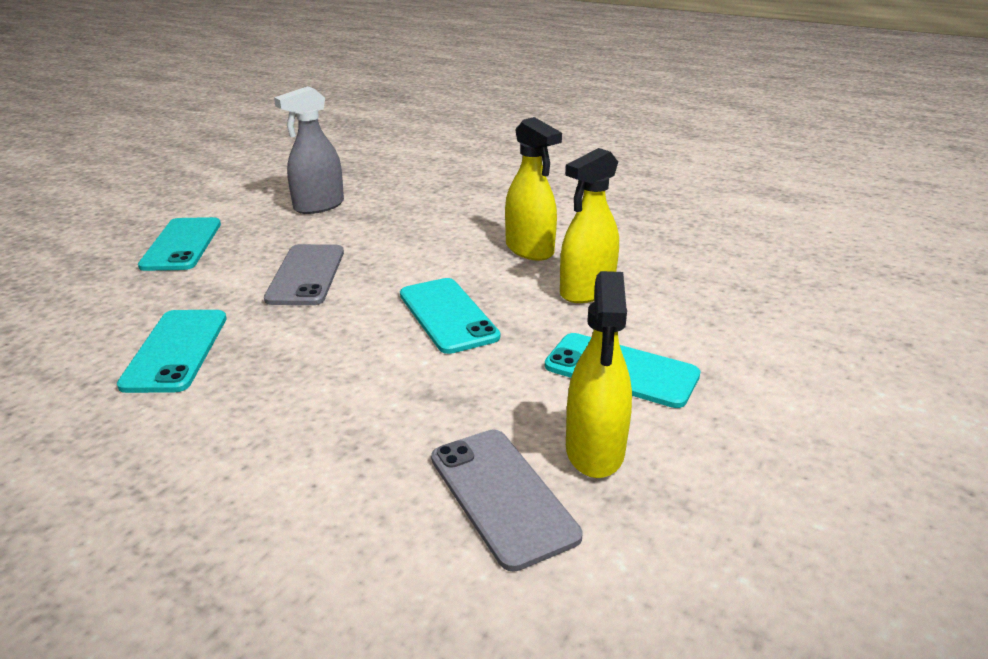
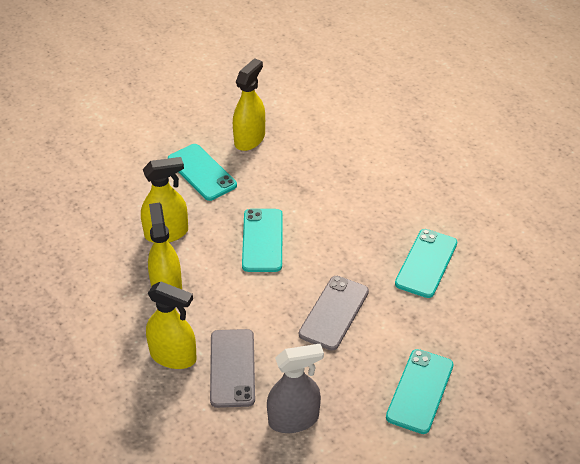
camera: 155 degrees left, 15 degrees up
(471, 213) = (173, 356): none -> yellow spray bottle
(502, 496) = (299, 134): grey phone -> grey phone (232, 368)

